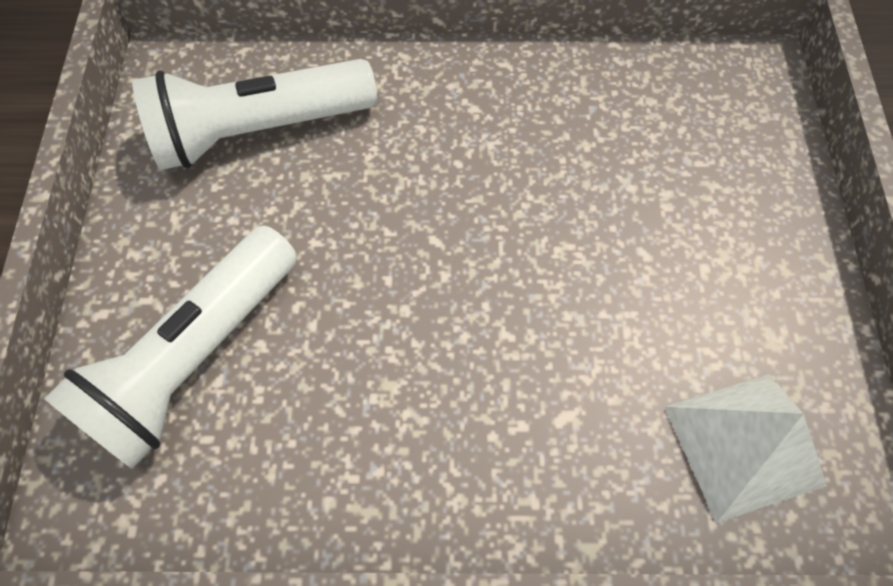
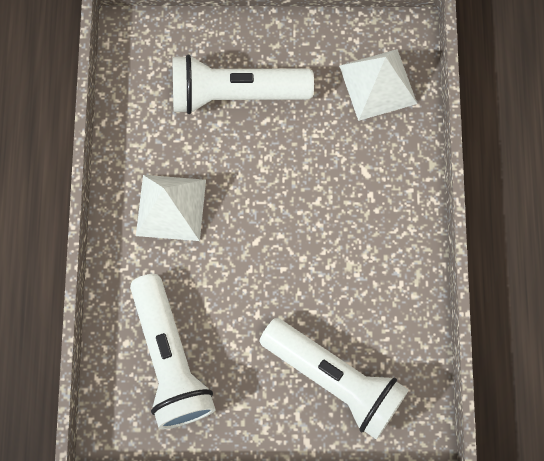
camera: 90 degrees left, 10 degrees up
(488, 126) = (171, 207): none -> white pyramid
(686, 209) = (235, 93): none -> white flashlight

